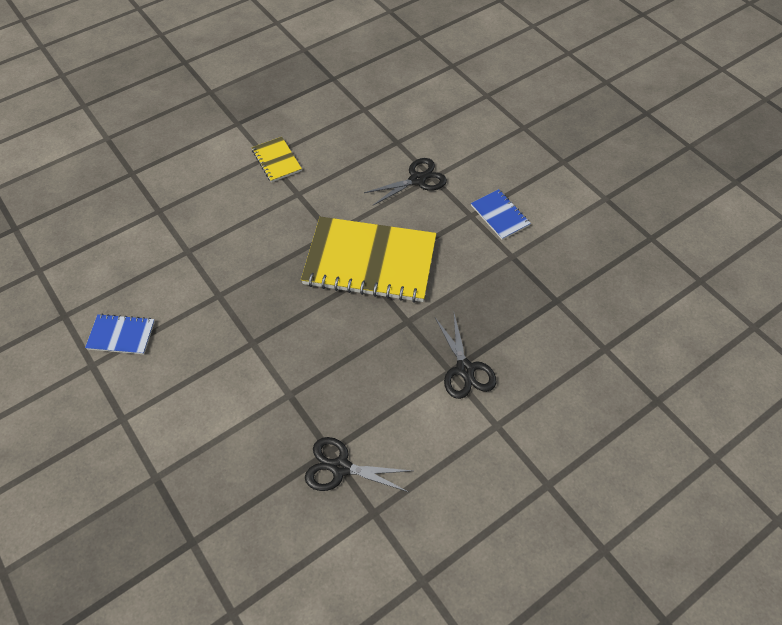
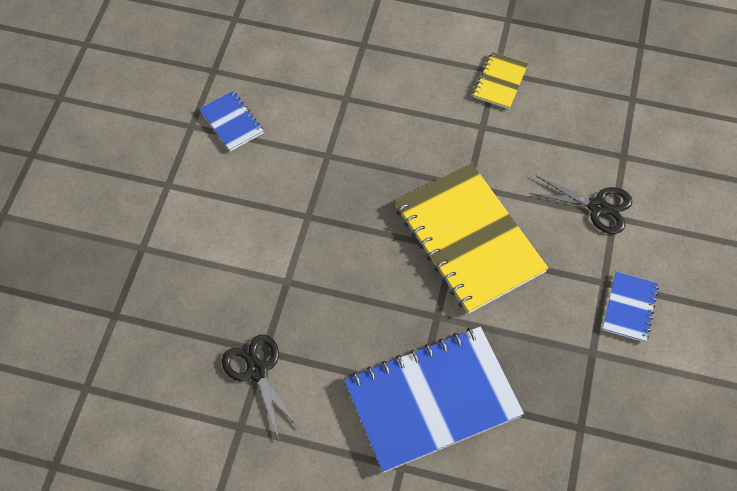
camera: 50 degrees right, 5 degrees up
(465, 369) = (432, 400): black scissors -> blue notebook

